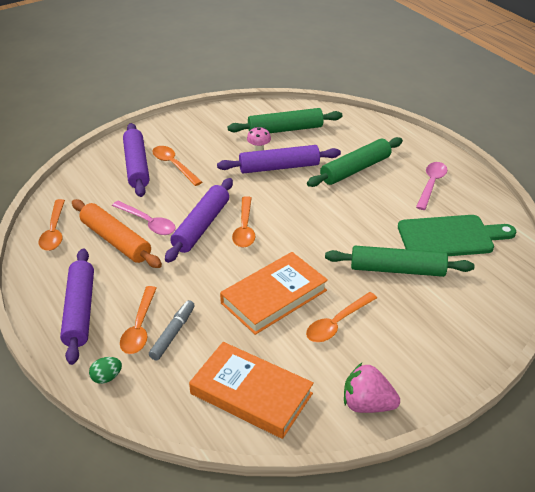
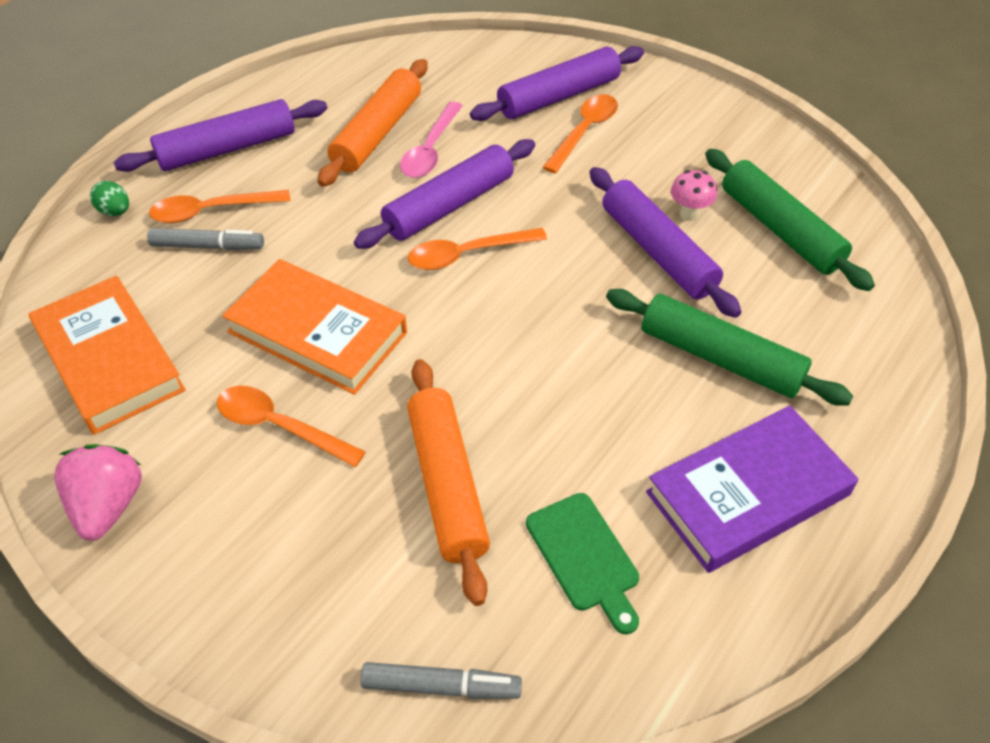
camera: 70 degrees right, 10 degrees up
(54, 231) = (371, 74): orange spoon -> none
(201, 226) = (449, 206): purple rolling pin -> purple rolling pin turned 45 degrees counterclockwise
(251, 393) = (109, 360): orange book -> orange book turned 45 degrees counterclockwise
(397, 269) = (447, 484): green rolling pin -> orange rolling pin
(431, 184) = (748, 493): pink spoon -> purple book
(450, 237) = (585, 557): green cutting board -> green cutting board, size x0.62
(505, 295) = (441, 686): none -> grey marker

